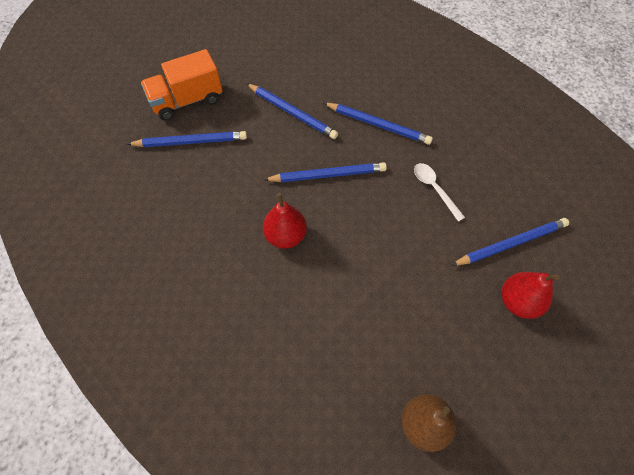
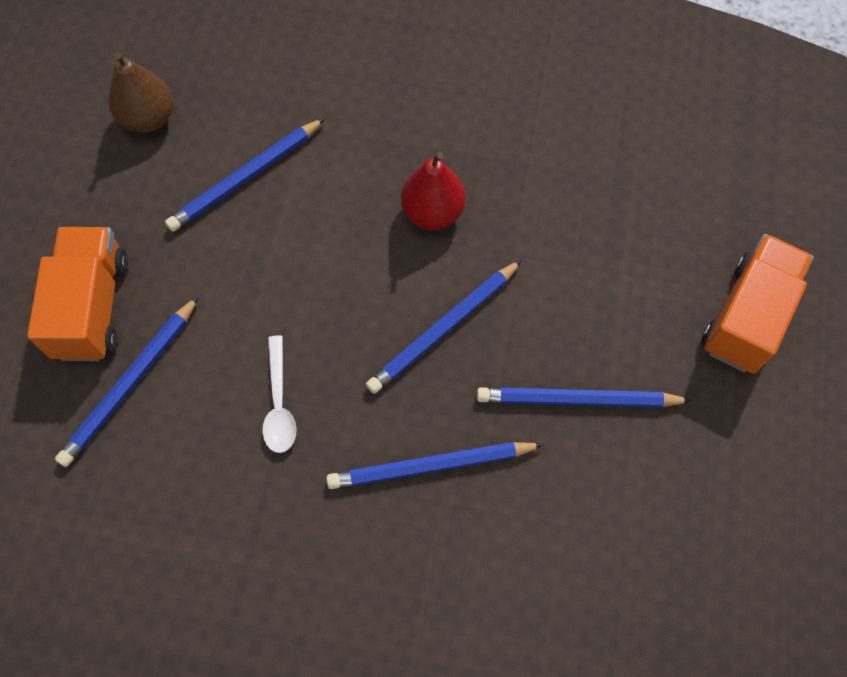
camera: 145 degrees right, 5 degrees up
(190, 142) = (672, 256): blue pencil -> blue pencil (246, 177)
(434, 189) = (279, 403): white spoon -> white spoon turned 60 degrees clockwise
(518, 302) = (92, 307): red pear -> orange truck

